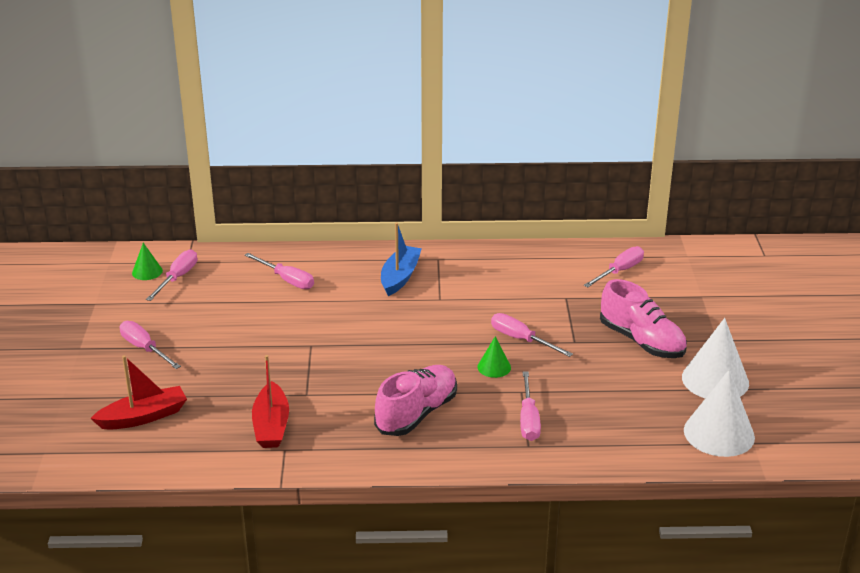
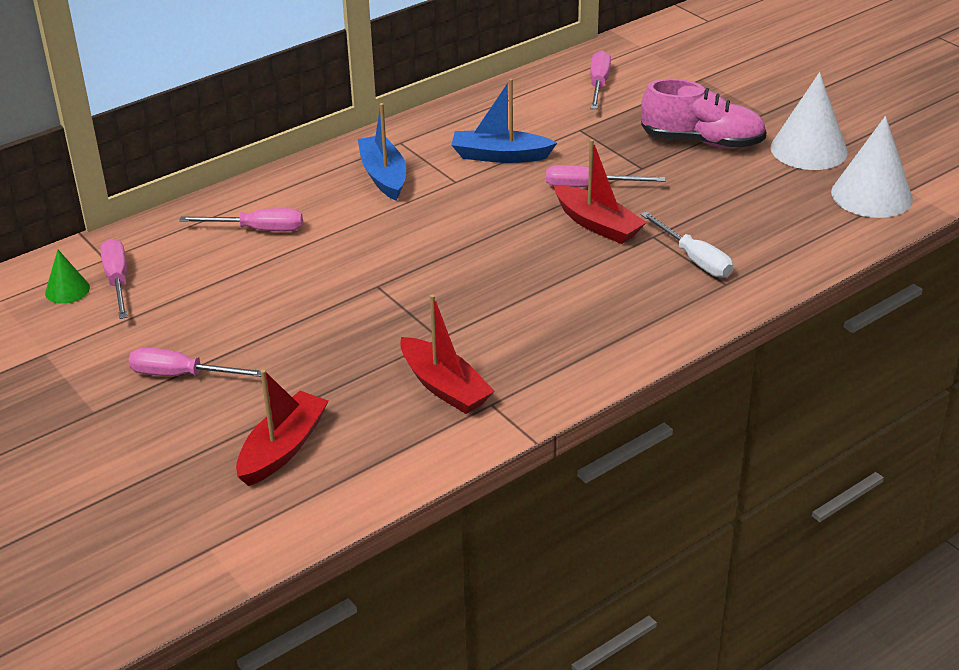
camera: 35 degrees left, 5 degrees up
(417, 414) = (581, 303): pink shoe -> none
(489, 294) = (500, 156): none -> blue boat
(494, 367) = (597, 224): green cone -> red boat
(528, 419) = (694, 259): pink screwdriver -> white screwdriver

